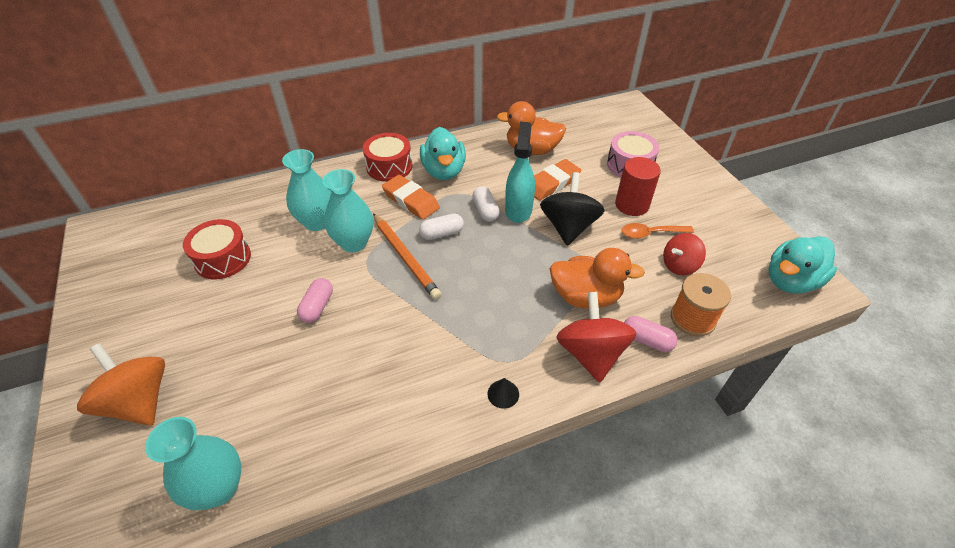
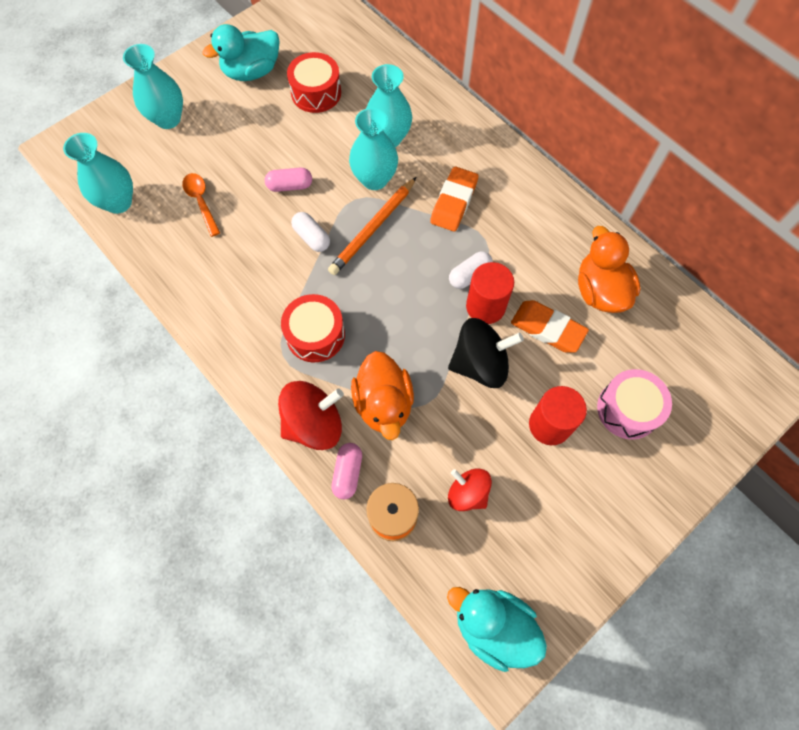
camera: 70 degrees right, 20 degrees up
(139, 401) = (168, 119): orange spinning top -> turquoise vase
(389, 167) = (497, 162): red drum -> red drum (315, 335)
(442, 233) = (418, 247): white capsule -> white capsule (312, 237)
(444, 171) = (515, 214): turquoise duck -> turquoise duck (252, 72)
(503, 394) = (247, 360): black cone -> none
(518, 210) = (485, 307): turquoise spray bottle -> red cylinder
(650, 233) = (508, 454): orange spoon -> orange spoon (201, 202)

